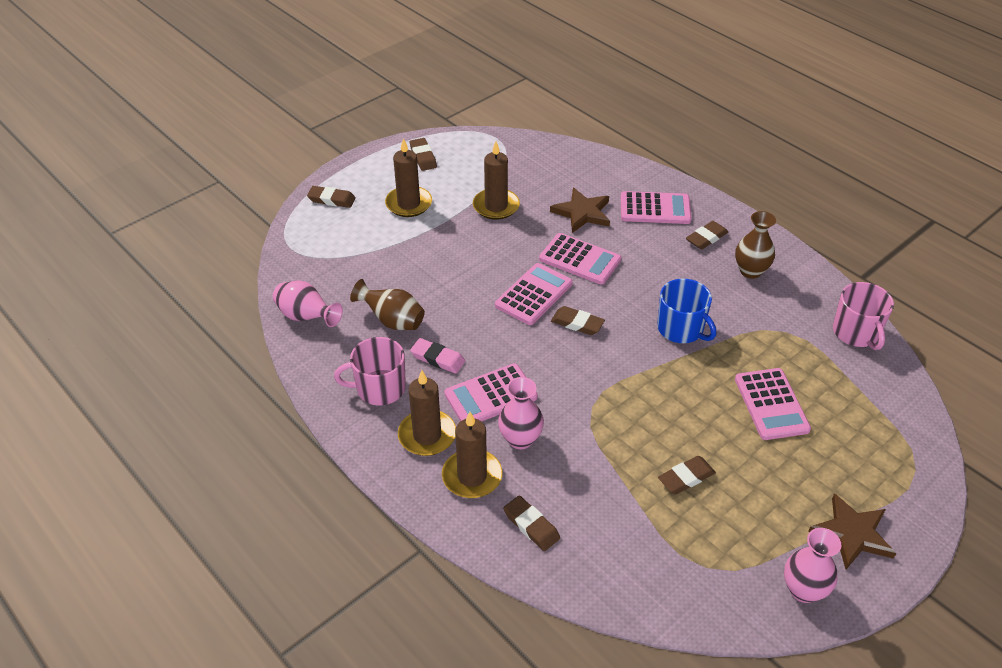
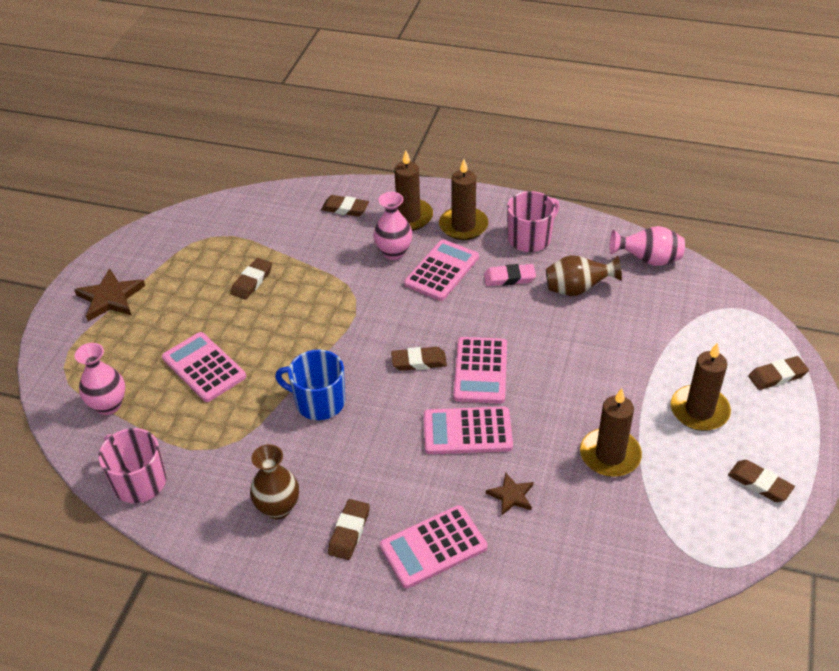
camera: 150 degrees right, 0 degrees up
(582, 213) = (511, 495): brown star -> brown star, size x0.59
(803, 590) = (139, 250): pink vase -> pink vase (108, 405)

